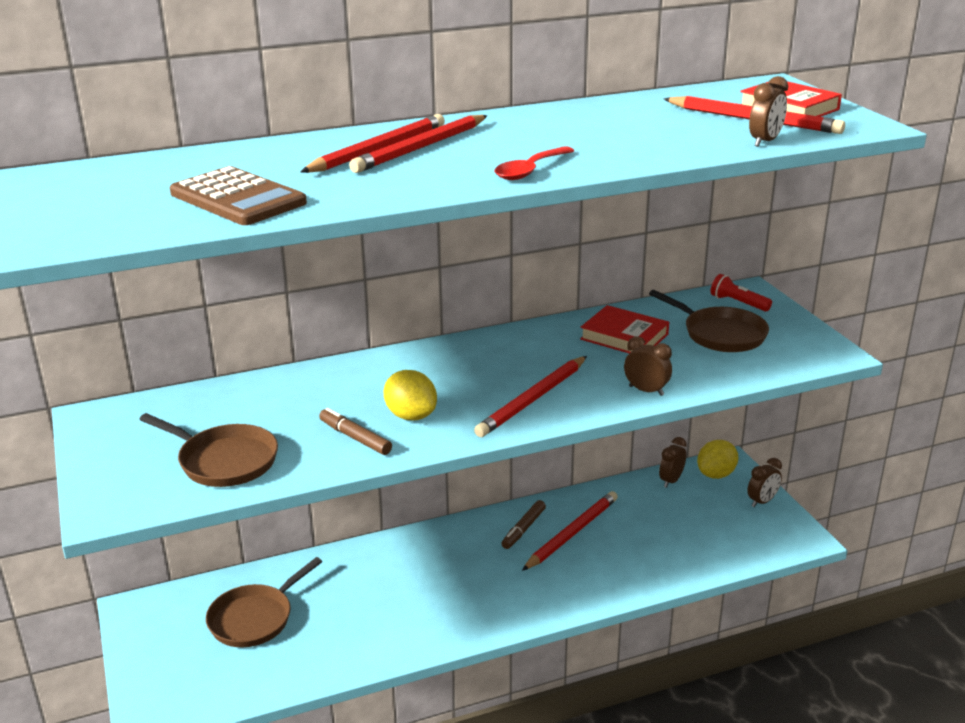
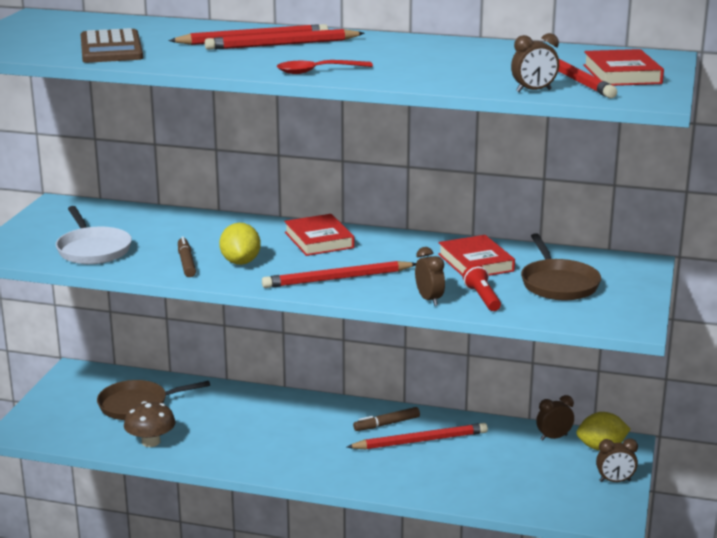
camera: 35 degrees right, 5 degrees down
(224, 461) = (93, 249): brown pan -> white pan
(320, 655) = (151, 442): none -> brown mushroom
(450, 362) = (319, 240): none -> red book
(738, 303) = (615, 268): red flashlight -> red flashlight (482, 298)

